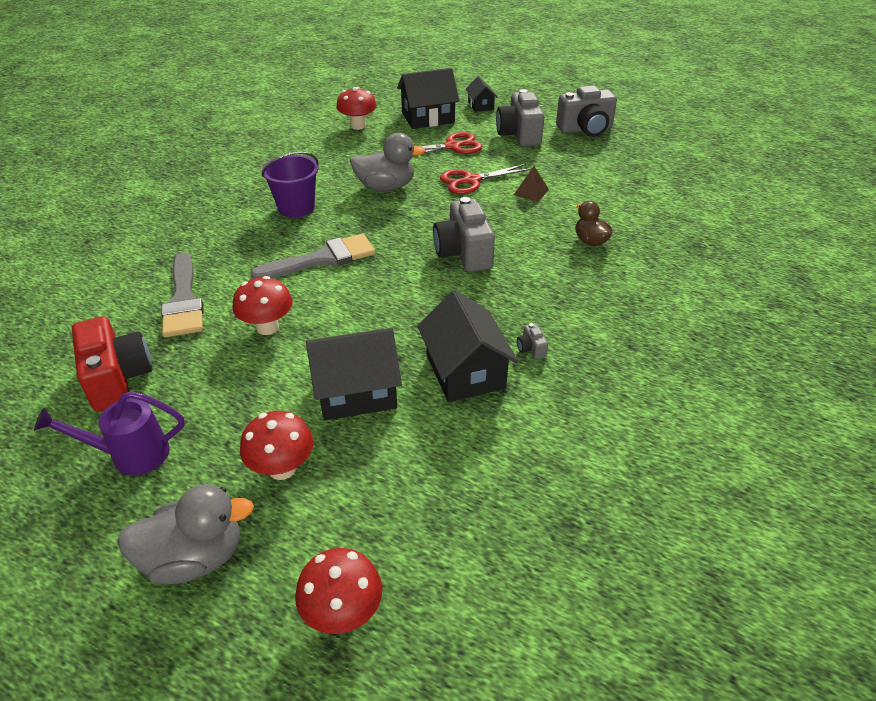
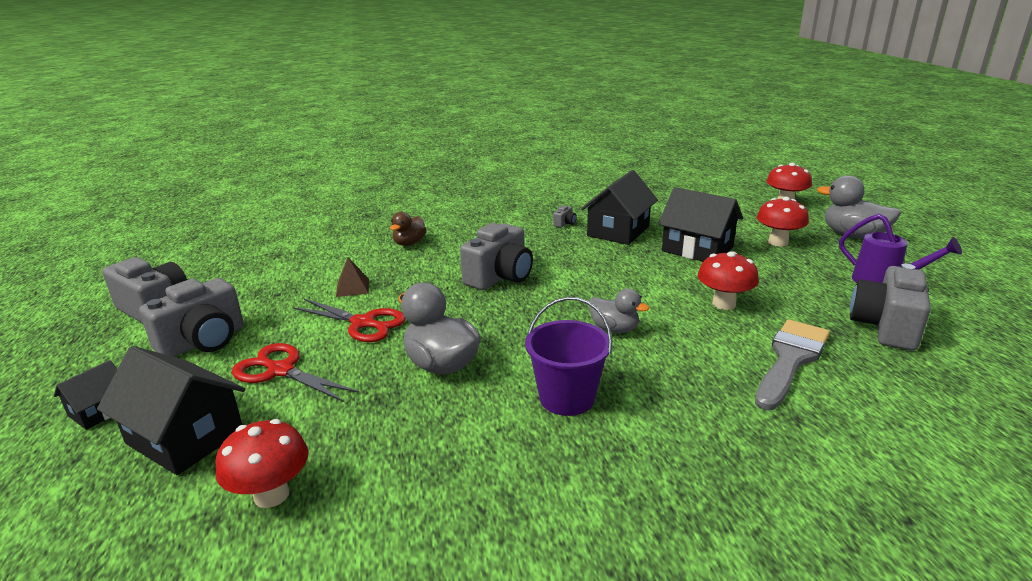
camera: 130 degrees left, 15 degrees down
(117, 379) = (885, 327): red camera -> grey camera
(323, 259) = (614, 329): grey brush -> grey duck

